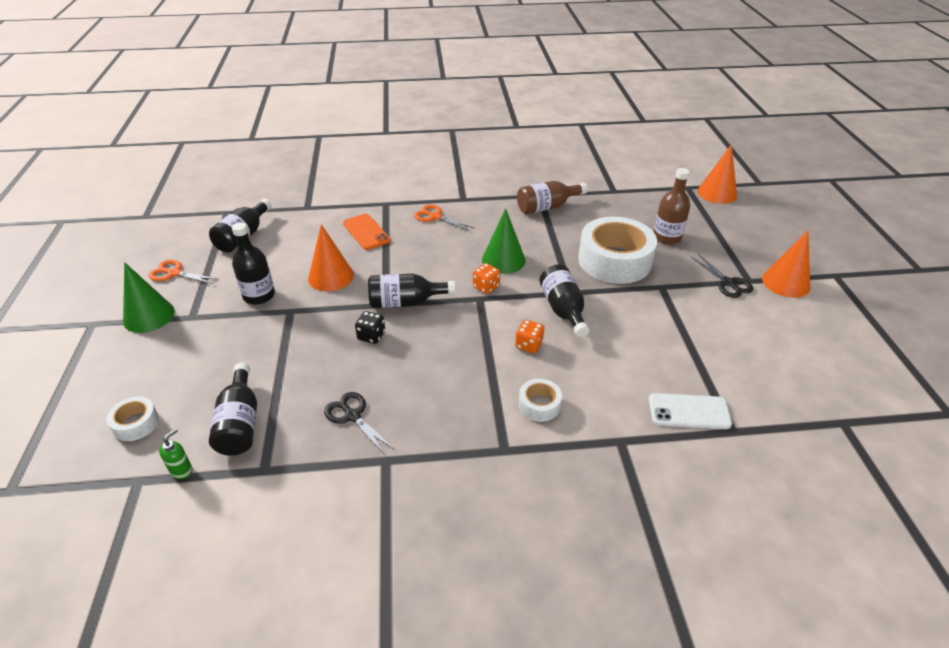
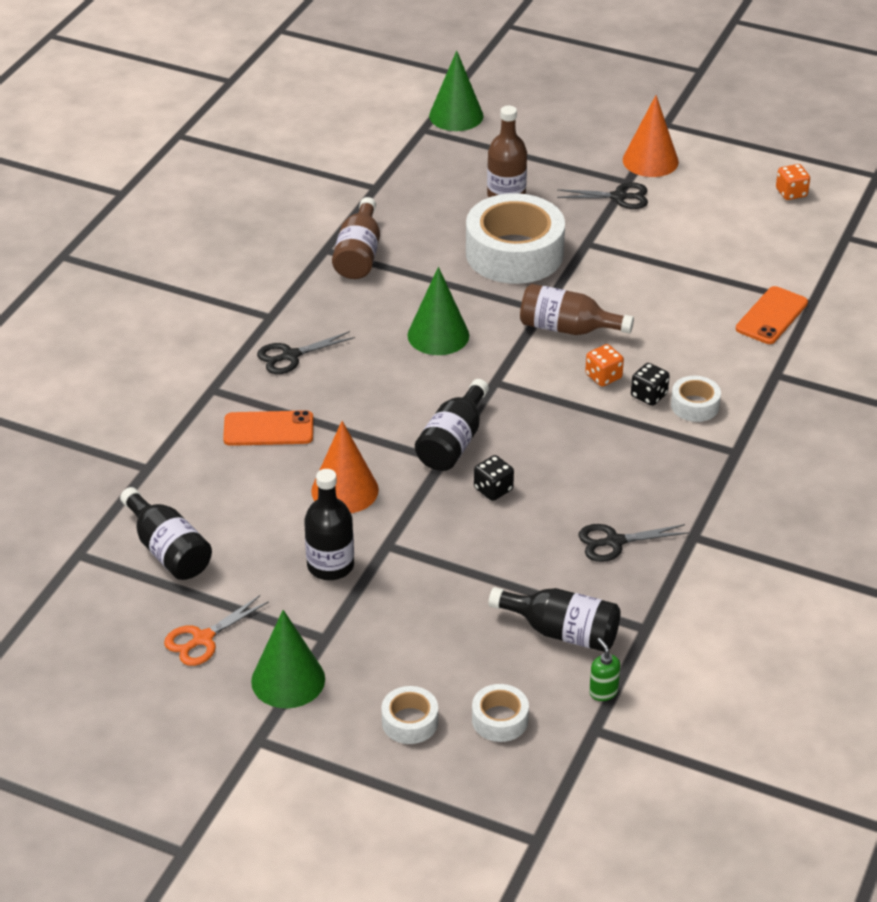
camera: 60 degrees left, 0 degrees up
(123, 380) = (410, 722): none -> white tape
(435, 217) = (290, 356): orange scissors -> black scissors
(486, 287) = (478, 369): orange dice -> orange dice (791, 193)
(529, 375) = (649, 395): none -> black dice
(563, 310) = (567, 328): black bottle -> brown bottle
(689, 411) = (771, 316): white phone -> orange phone
(717, 193) = (456, 115): orange cone -> green cone

